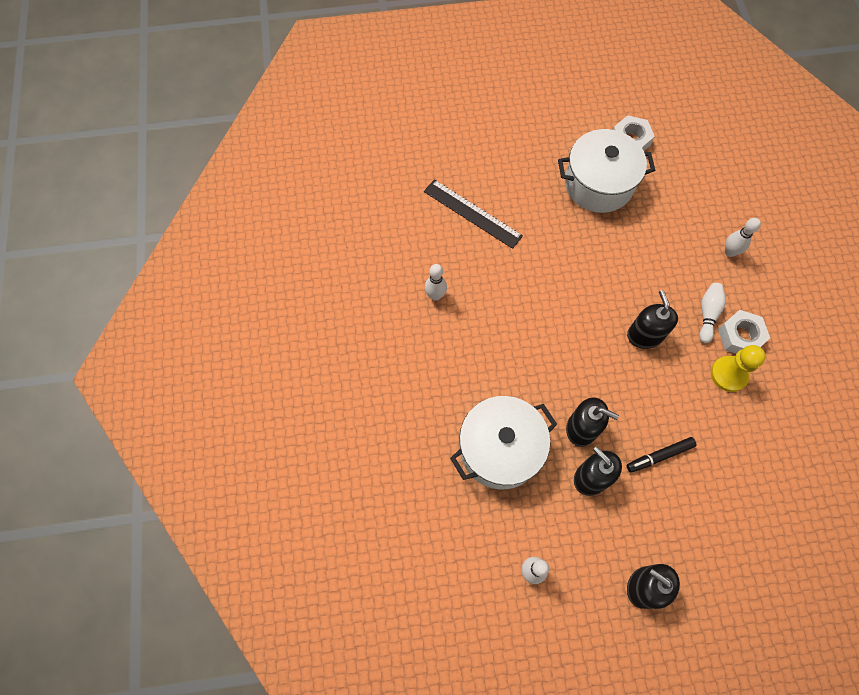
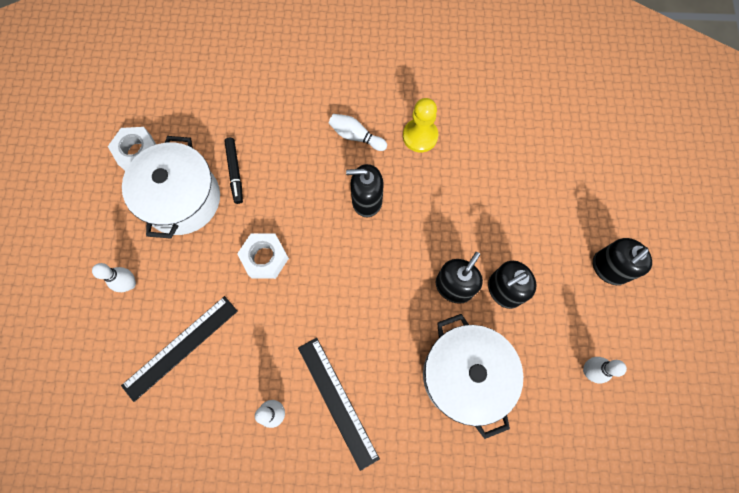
camera: 80 degrees left, 5 degrees up
(454, 342) = (337, 401): none -> black ruler
(659, 456) = (490, 220): black marker -> black marker (235, 172)
(729, 252) = (294, 97): white bowling pin -> white bowling pin (130, 284)
(740, 336) = (384, 115): white nut -> white nut (265, 258)

